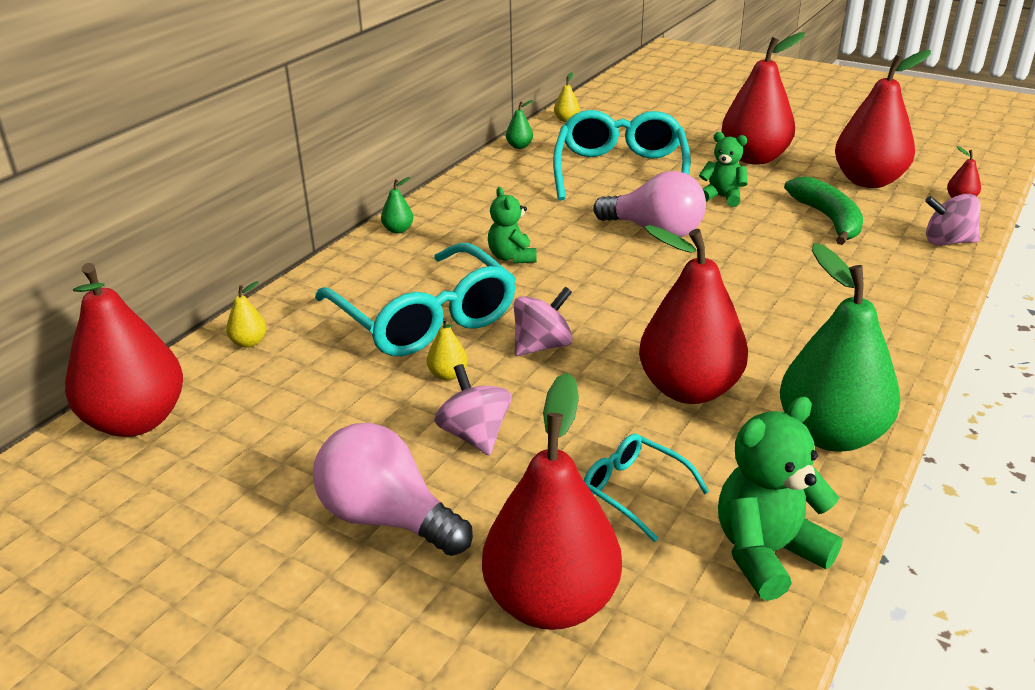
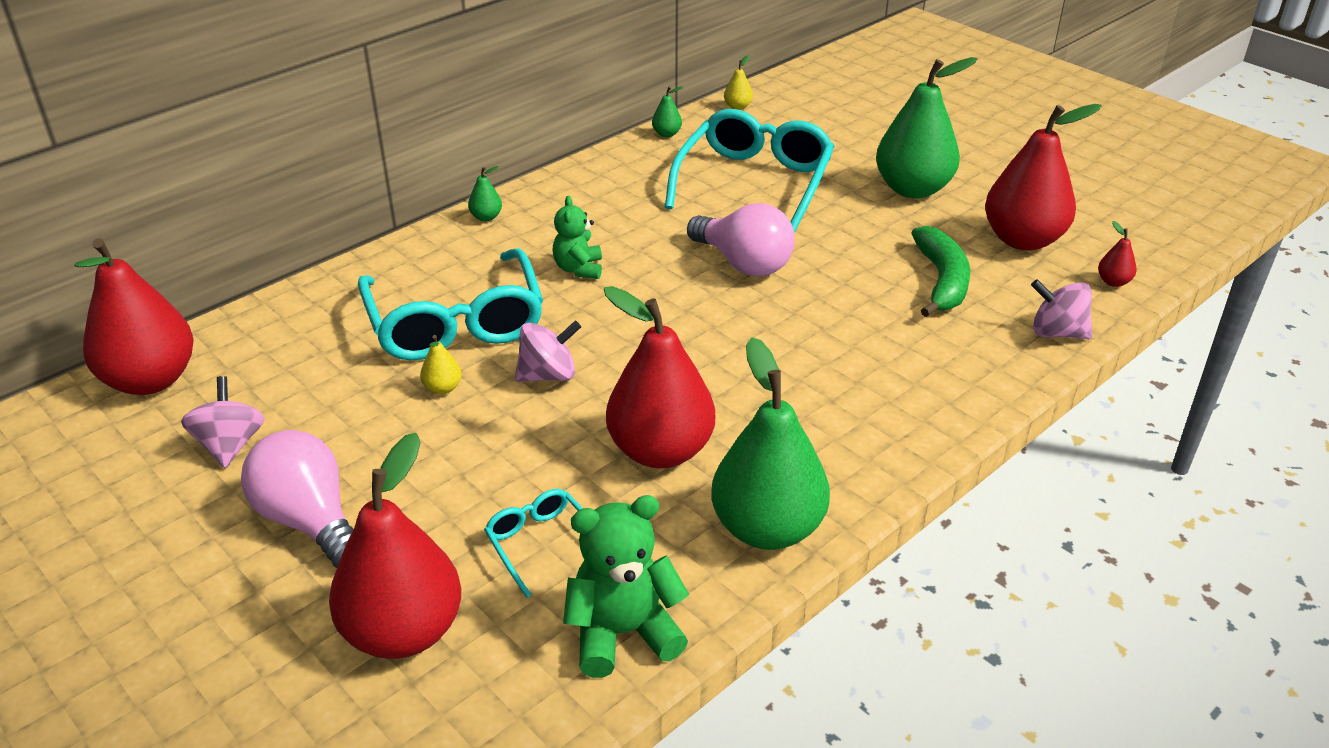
camera: 15 degrees right, 5 degrees up
(249, 342) = (284, 318): yellow pear -> none
(475, 435) = (431, 456): pink spinning top -> pink spinning top (230, 445)
(722, 197) = (843, 233): green teddy bear -> none
(754, 158) = (913, 189): red pear -> green pear

